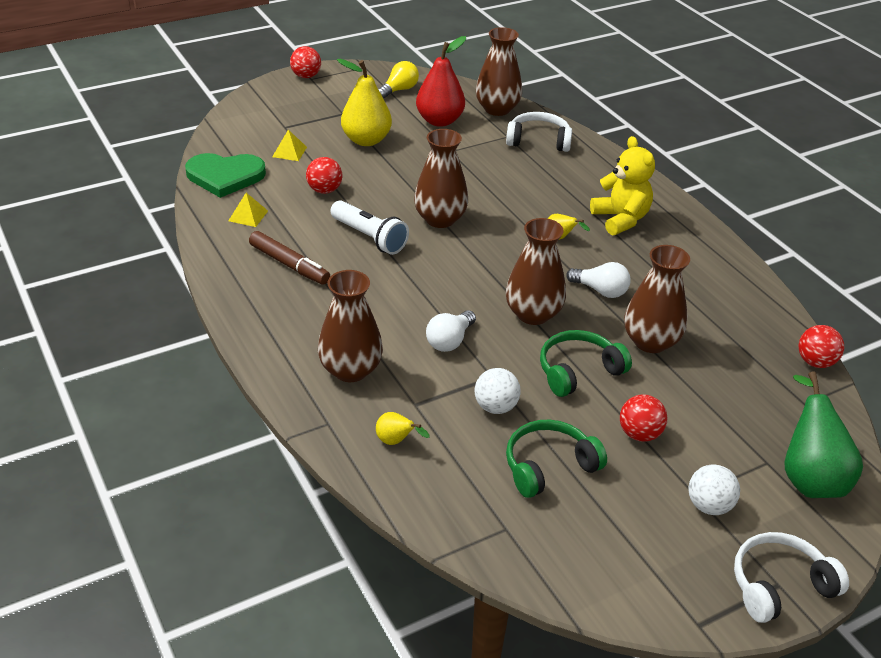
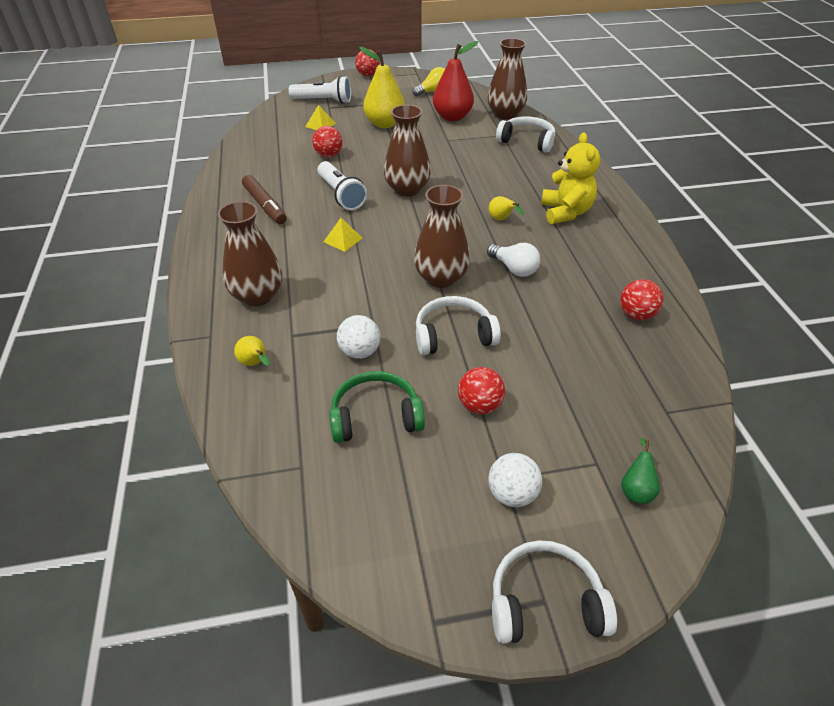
camera: 20 degrees right, 5 degrees up
(225, 176) = (261, 135): green heart -> none
(248, 216) = (258, 165): yellow pyramid -> yellow pyramid (343, 240)
(273, 119) = (323, 101): none -> white flashlight
(450, 341) = (355, 287): white light bulb -> none
(578, 371) = (453, 335): green headphones -> white headphones
(650, 341) = (537, 321): brown vase -> none
(809, 476) = (636, 489): green pear -> green pear, size x0.46
(815, 362) = (697, 373): red ball -> red ball (636, 315)

